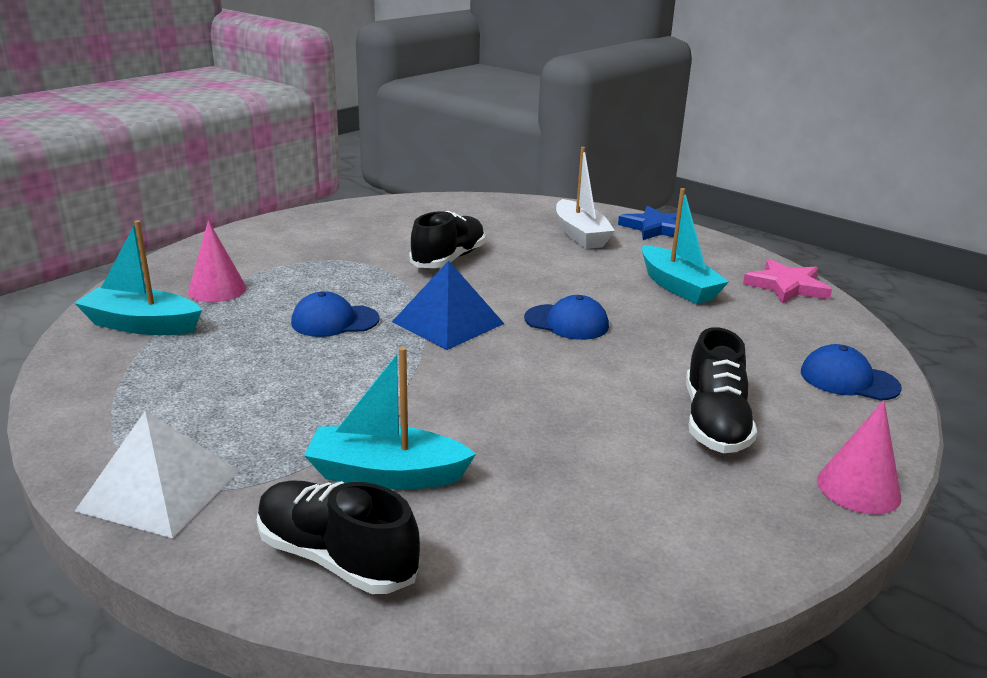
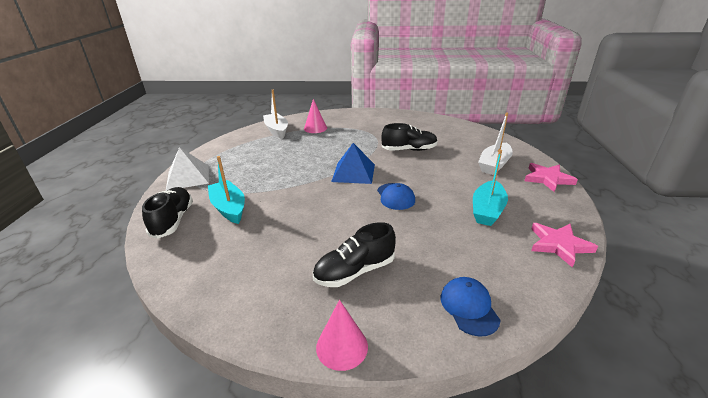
camera: 55 degrees right, 5 degrees up
(142, 325) = (277, 130): turquoise boat -> white boat
(334, 321) = (322, 154): blue cap -> none
(655, 228) = (548, 179): blue star -> pink star

